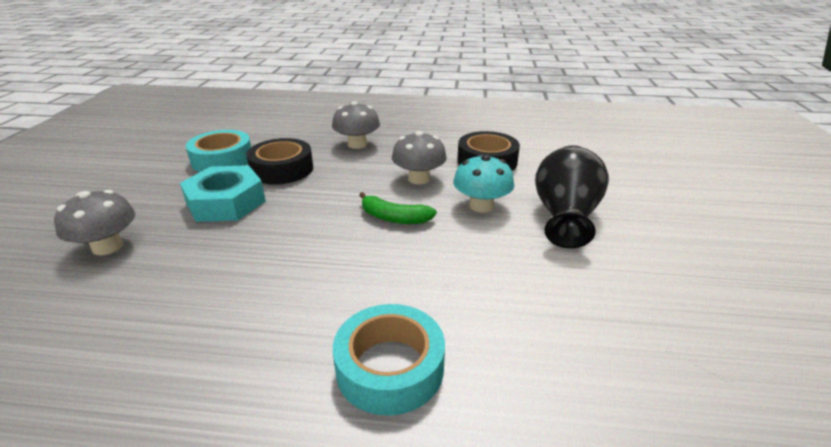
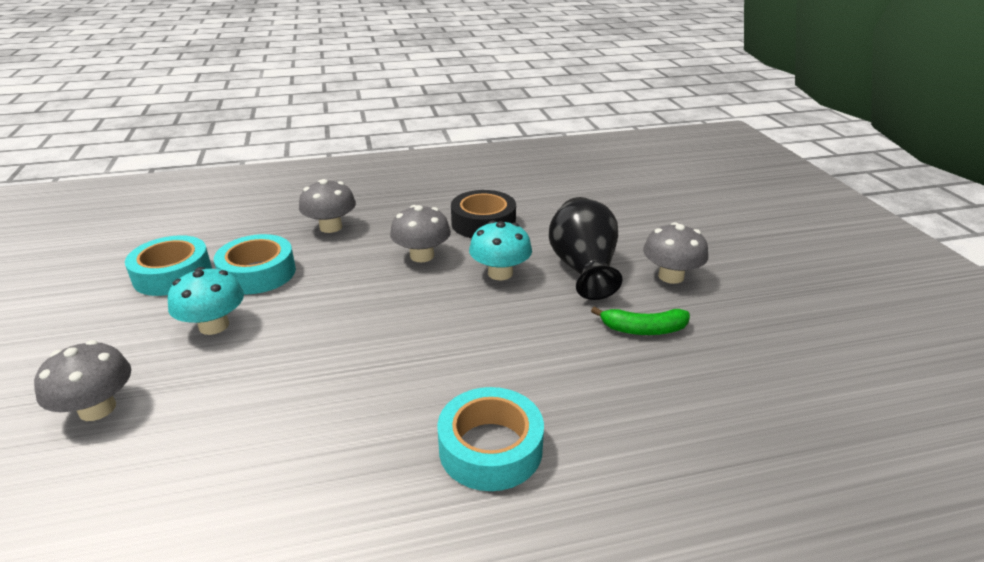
camera: 20 degrees left, 0 degrees up
(226, 202) = (214, 326): turquoise nut -> turquoise mushroom
(282, 169) = (258, 273): black tape -> turquoise tape
(394, 218) = (418, 304): green banana -> green banana (643, 329)
(657, 241) = (671, 276): none -> grey mushroom

